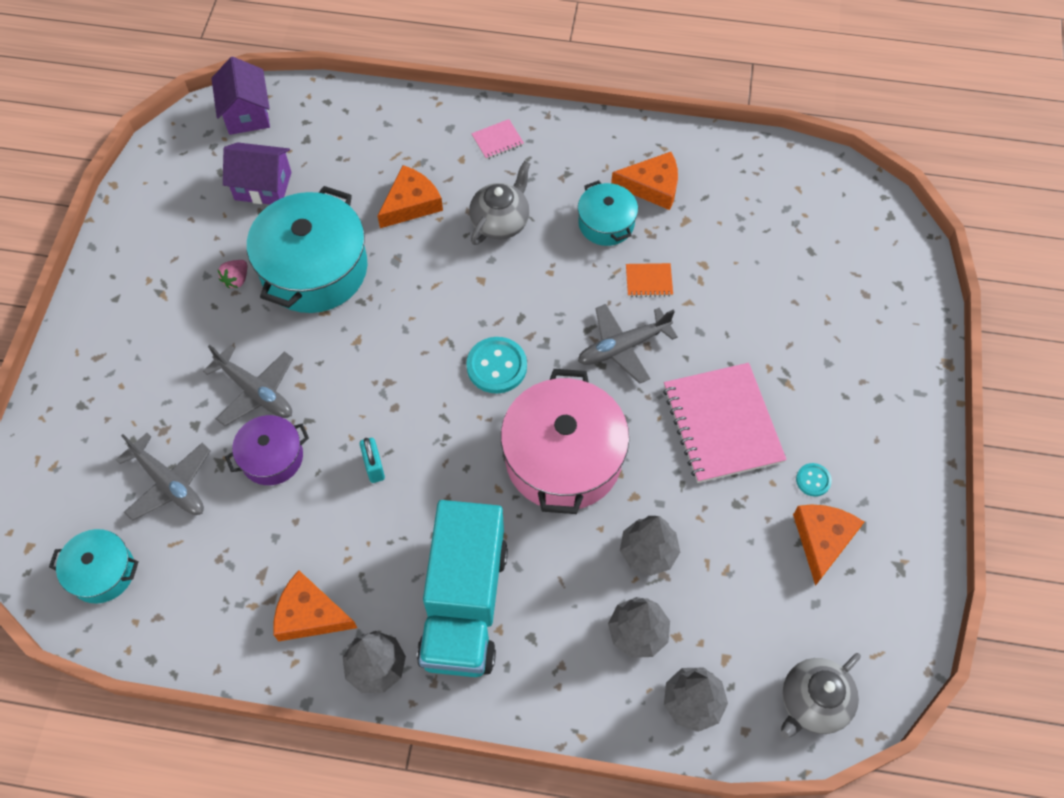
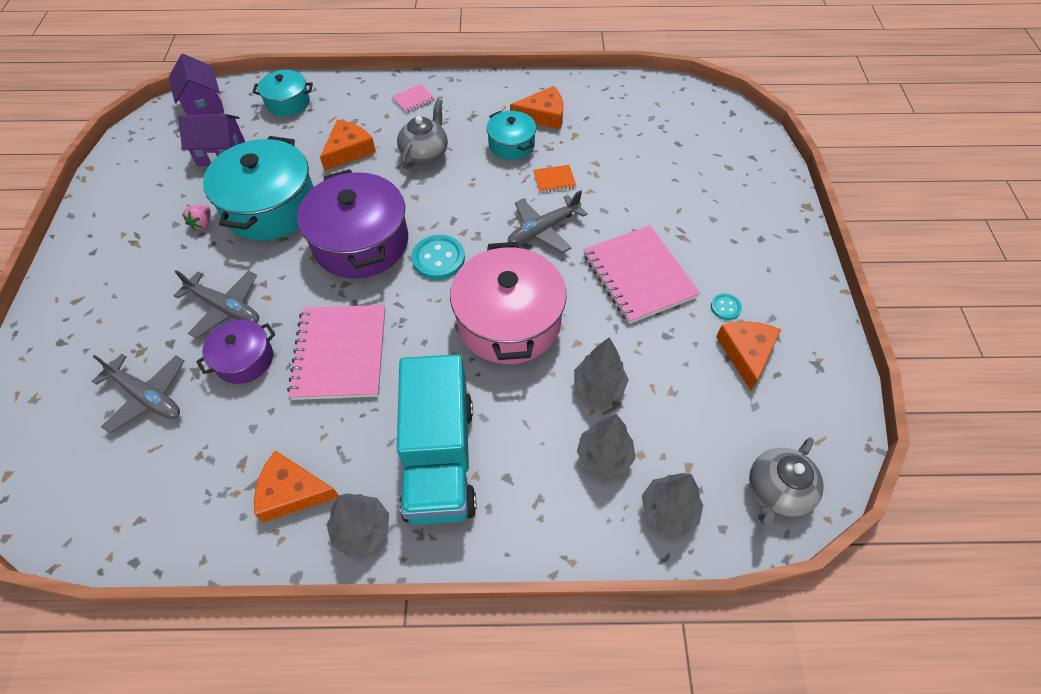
camera: 10 degrees left, 5 degrees down
(102, 572) = (82, 486): turquoise pot -> turquoise pot (288, 102)
(374, 467) = (340, 353): turquoise padlock -> pink notebook
(411, 331) = (361, 242): none -> purple pot

